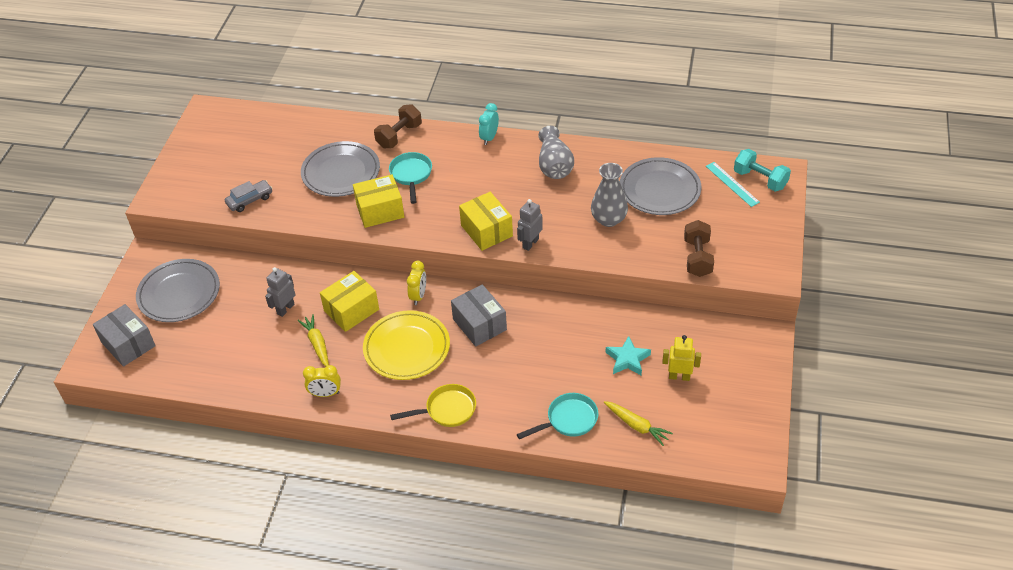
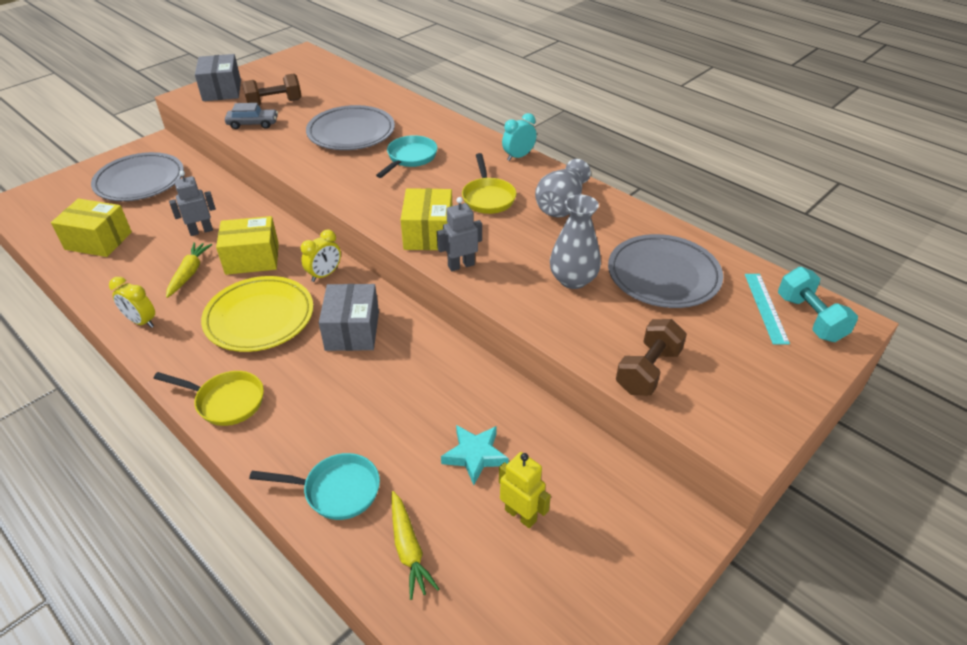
camera: 30 degrees right, 5 degrees down
(128, 344) = (56, 201): grey box -> grey box (222, 90)
(380, 211) = (348, 175): yellow box -> yellow box (98, 241)
(399, 136) = (435, 124): brown dumbbell -> brown dumbbell (275, 103)
(499, 183) = (488, 197): none -> yellow pan

